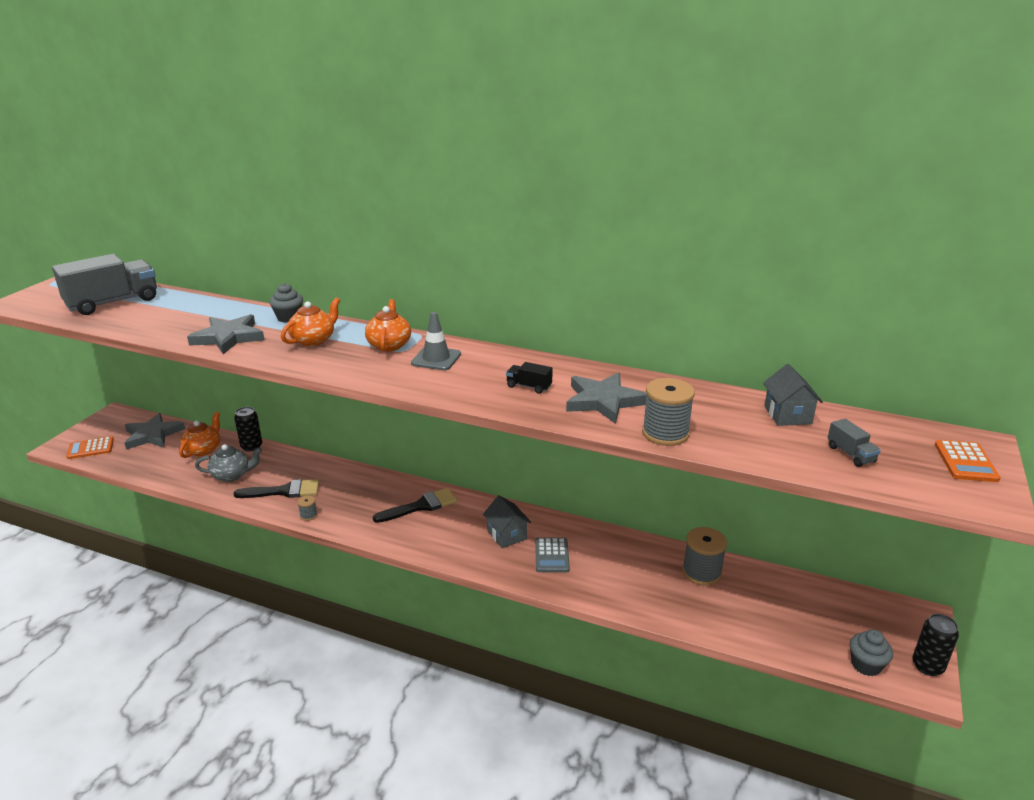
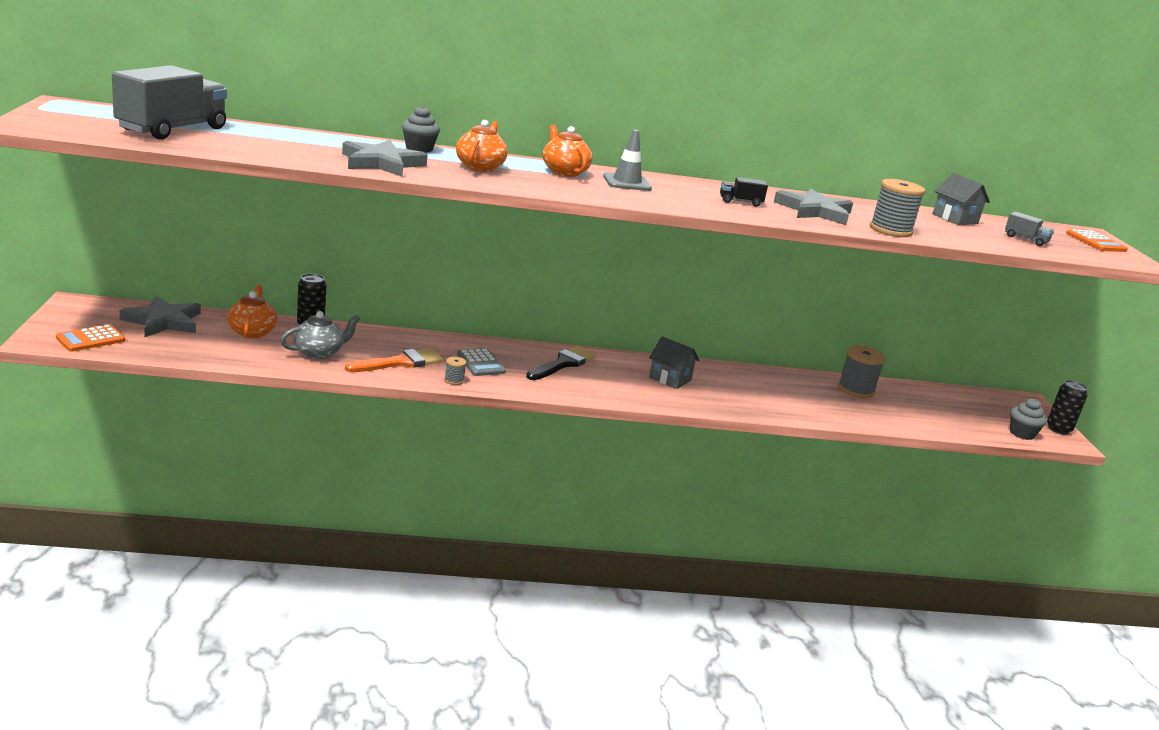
camera: 30 degrees left, 5 degrees down
(284, 491) = (400, 362): black brush -> orange brush
(552, 555) = (725, 390): grey calculator -> grey calculator (481, 363)

